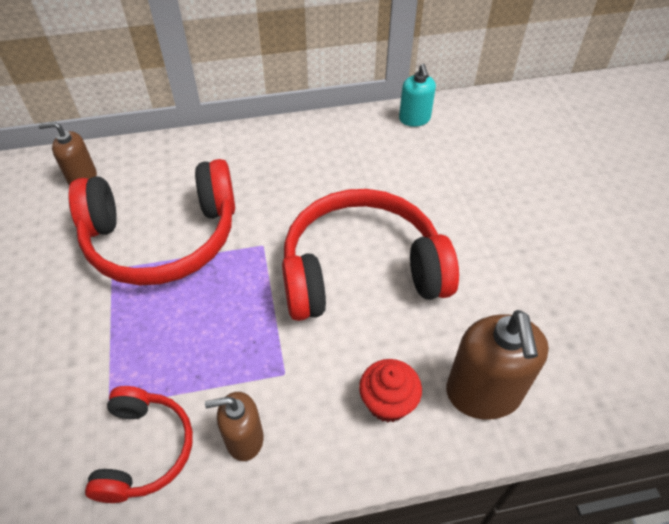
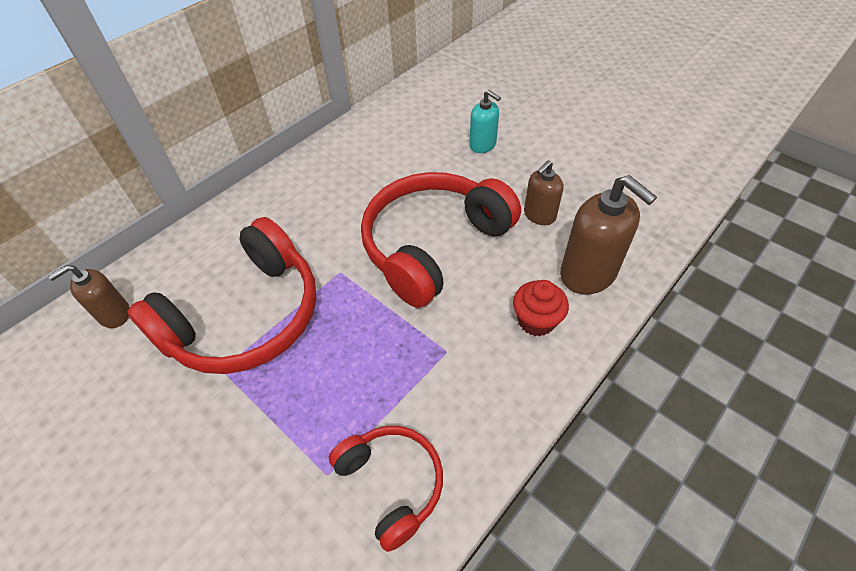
camera: 35 degrees left, 0 degrees up
(244, 439) = (461, 417): brown soap dispenser -> brown soap dispenser (539, 215)
(414, 119) = (372, 121): turquoise soap dispenser -> turquoise soap dispenser (483, 145)

